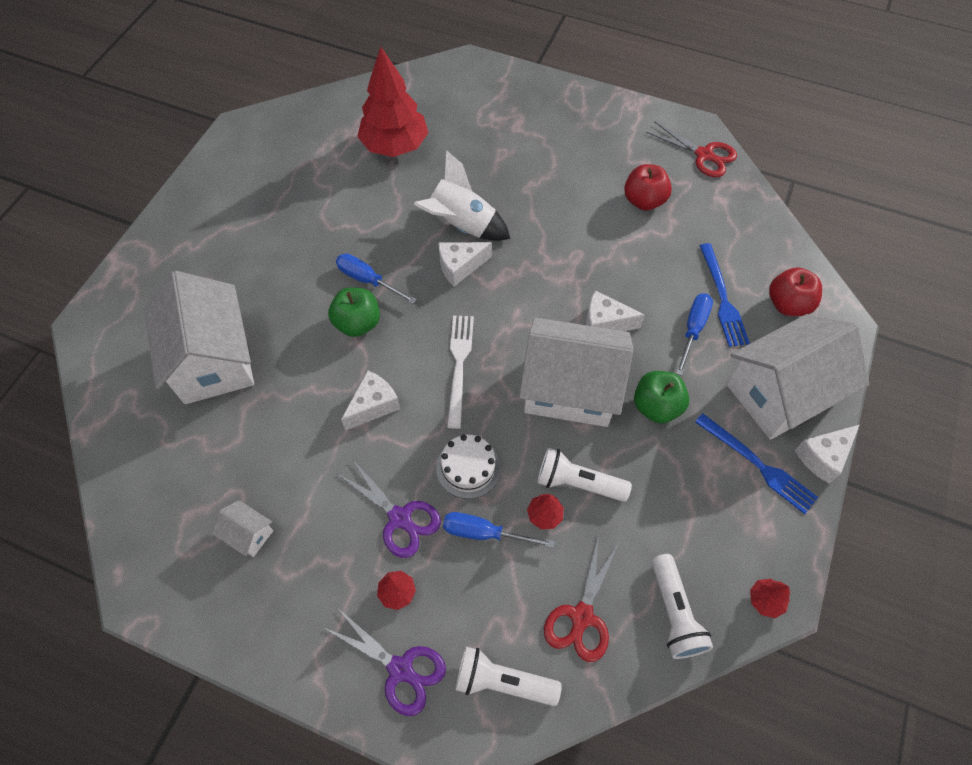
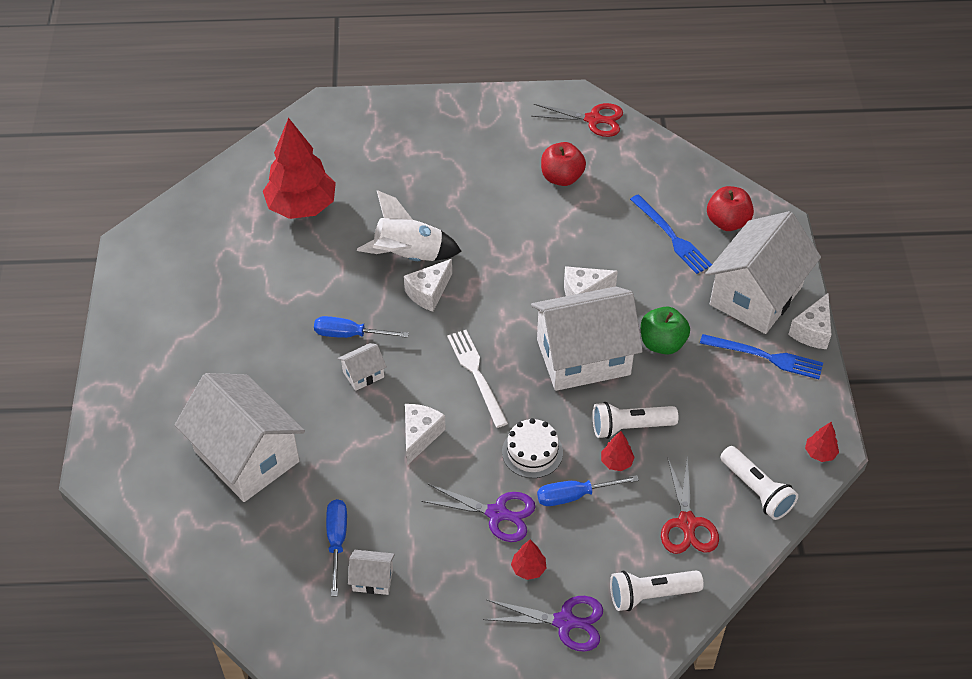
camera: 25 degrees left, 10 degrees down
(357, 323) = (363, 374): green apple -> white house
(693, 329) = (660, 271): blue screwdriver -> blue screwdriver (337, 541)

